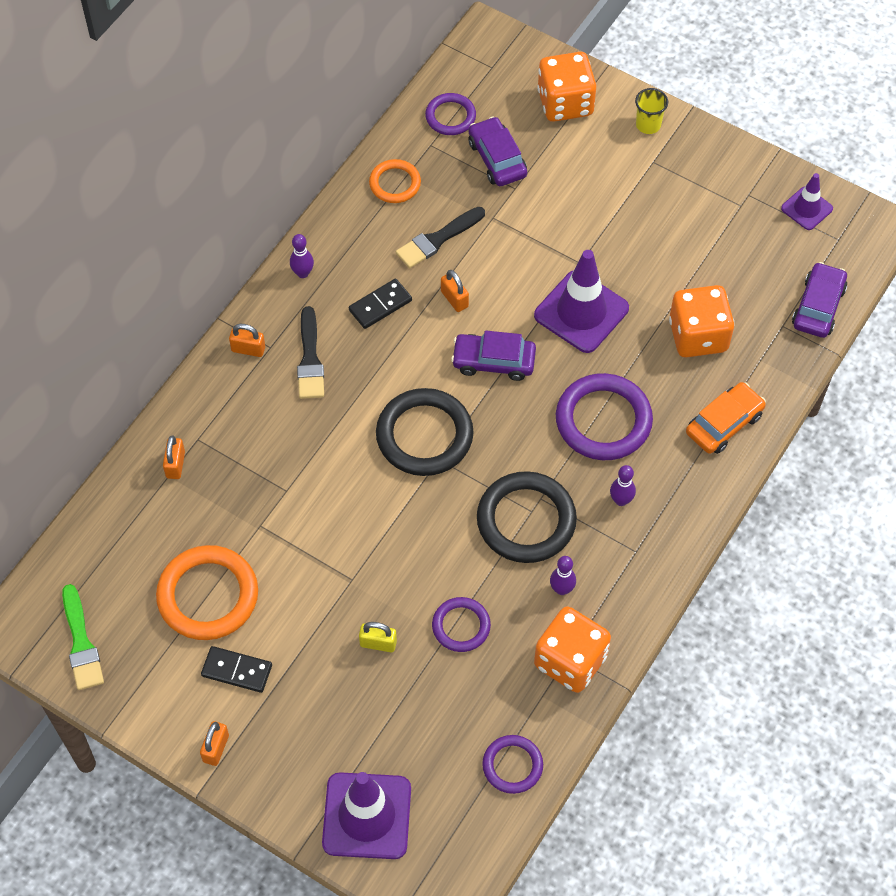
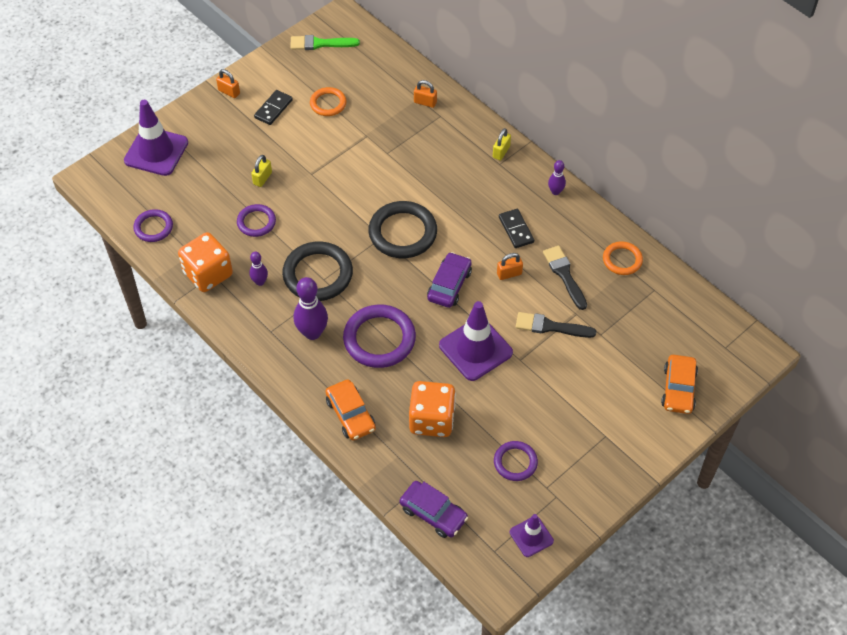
camera: 105 degrees right, 5 degrees down
(208, 596) = (328, 103): orange ring -> orange ring, size x0.57
(248, 349) = (501, 152): orange padlock -> yellow padlock
(310, 359) = (483, 183): black brush -> black brush (550, 327)
(450, 116) = (679, 308): purple ring -> purple ring (515, 462)
(497, 159) = (631, 329): purple car -> none
(565, 103) = (678, 389): orange dice -> orange car
(621, 500) = (312, 333): purple bowling pin -> purple bowling pin, size x1.82
(648, 125) = (644, 442): yellow cup -> none

